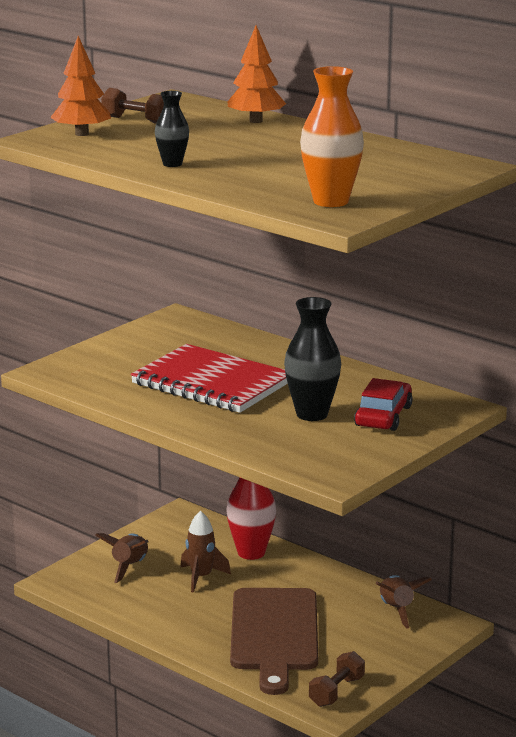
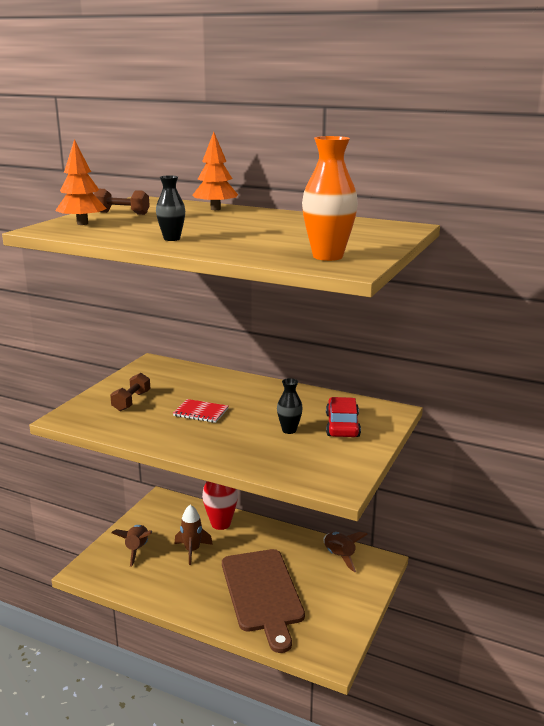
camera: 15 degrees left, 0 degrees up
(212, 383) = (201, 412): red notebook -> red notebook, size x0.45
(312, 414) = (289, 430): black vase -> black vase, size x0.58
(336, 691) = (328, 640): brown dumbbell -> brown dumbbell (131, 401)

